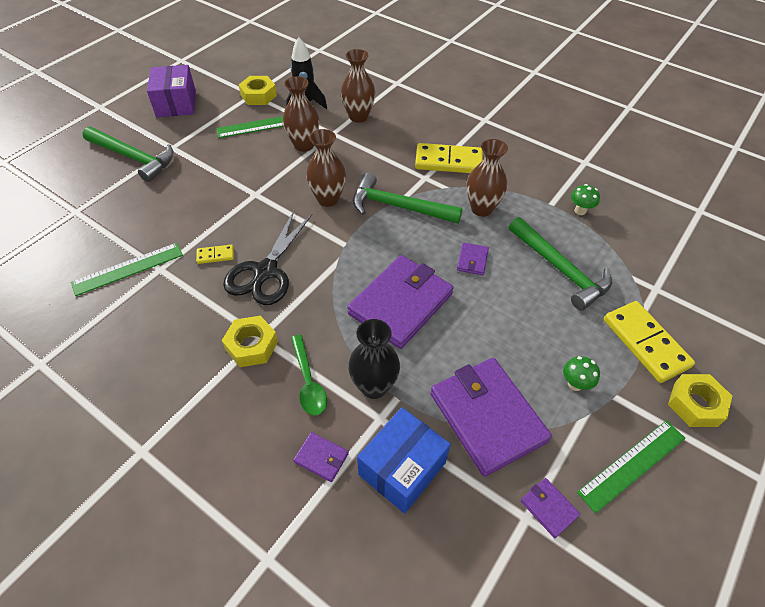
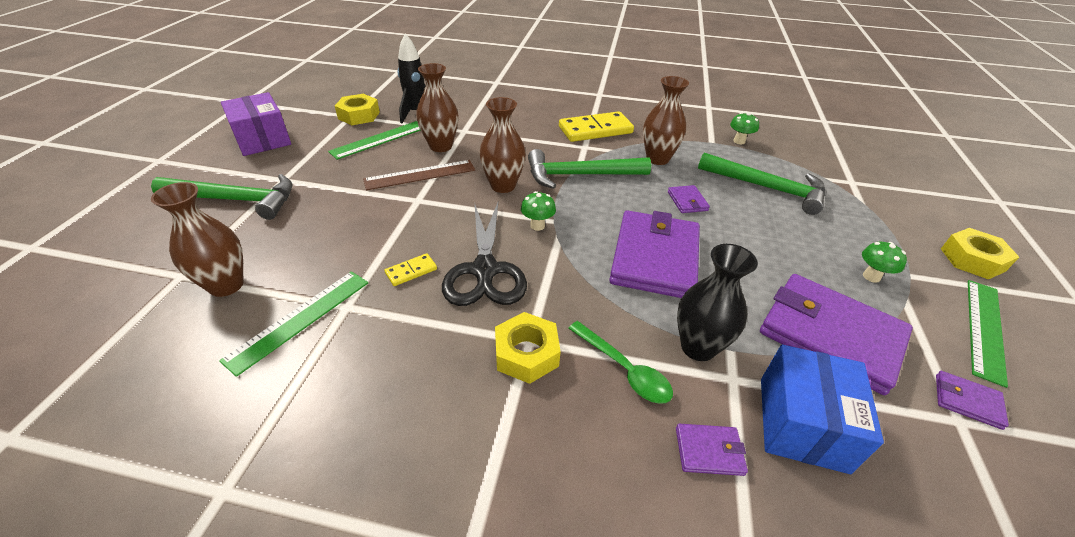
camera: 25 degrees left, 10 degrees down
(271, 170) = (420, 175): none -> brown ruler
(329, 245) = (537, 226): none -> green mushroom
(358, 117) = (480, 113): brown vase -> brown vase (226, 285)
(645, 343) = (888, 224): yellow domino -> none

